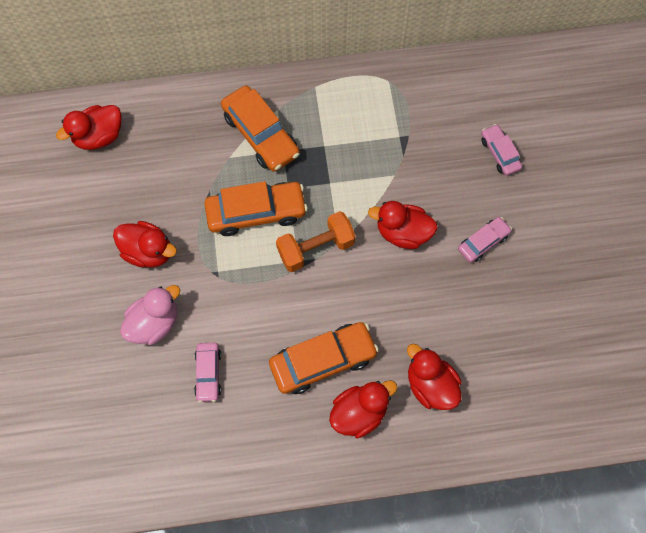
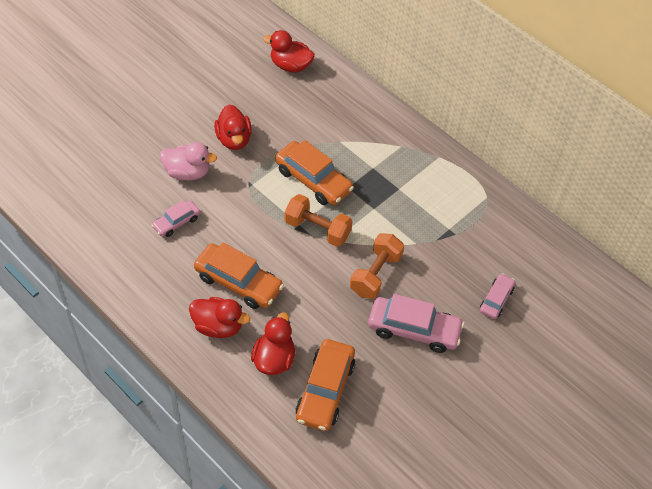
camera: 50 degrees right, 15 degrees down
(260, 135) = (372, 148): orange car -> orange car (325, 390)
(402, 232) = (375, 274): red duck -> orange dumbbell
(483, 242) = (414, 330): pink car -> pink car, size x1.77

